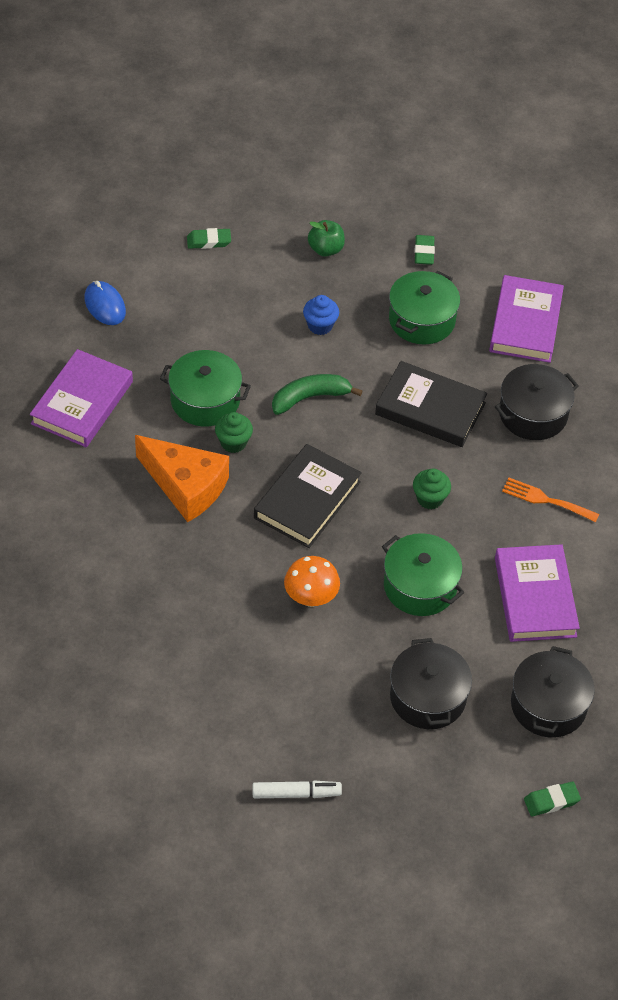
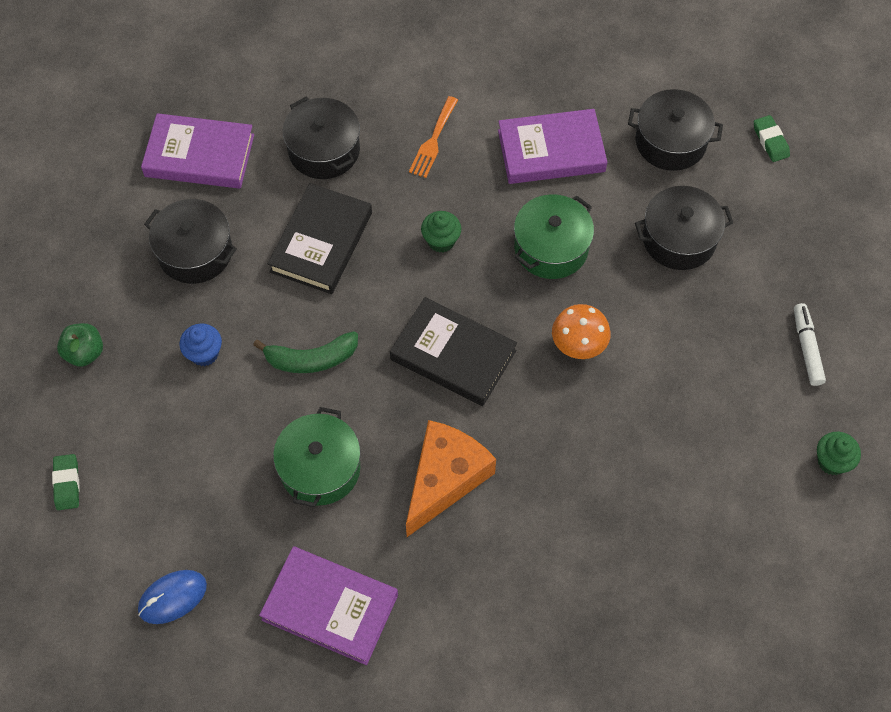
camera: 90 degrees left, 10 degrees up
(233, 442) = (380, 434): green cupcake -> green cupcake (832, 461)
(310, 398) = (311, 359): green banana -> green banana turned 75 degrees counterclockwise
(421, 320) = (195, 252): green pot -> black pot
(424, 252) = (93, 252): green eraser -> none

